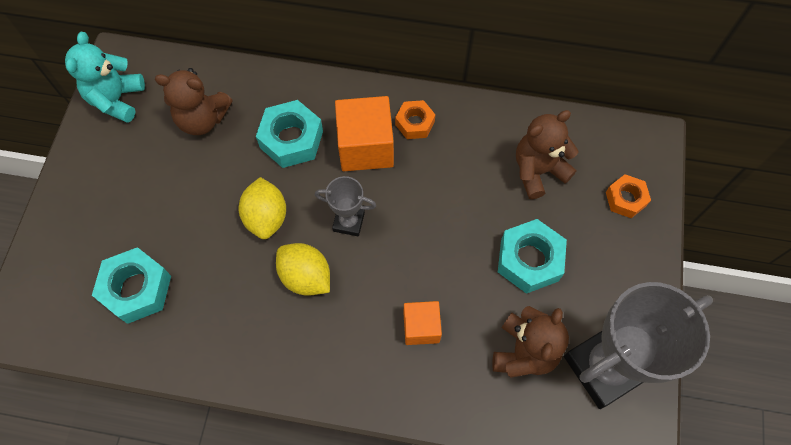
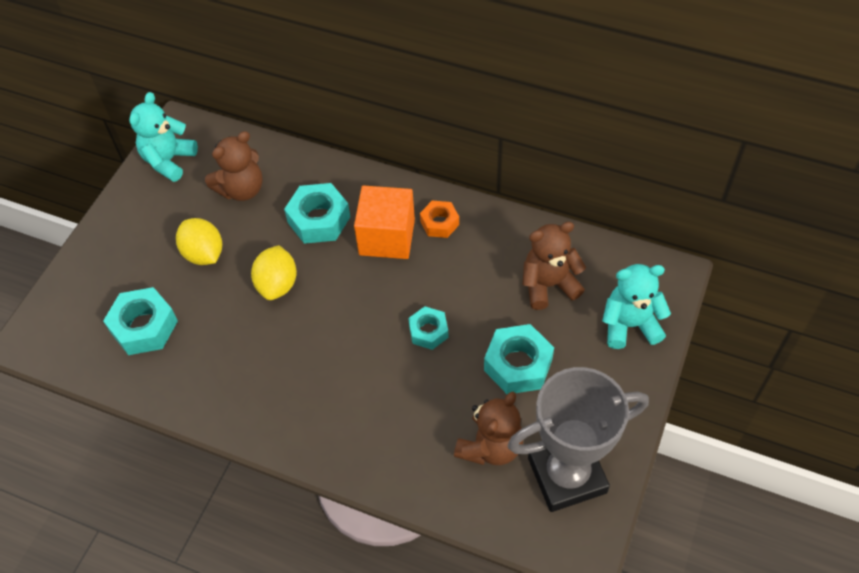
camera: 15 degrees right, 10 degrees down
(202, 119) = (241, 189): brown teddy bear -> brown teddy bear turned 60 degrees counterclockwise
(305, 277) = (300, 343): yellow lemon -> yellow lemon (204, 254)
(348, 222) = (353, 301): grey trophy -> none
(421, 327) = (396, 407): orange cube -> none
(432, 241) = (428, 331): none -> turquoise nut
(625, 199) = (630, 325): orange nut -> turquoise teddy bear

